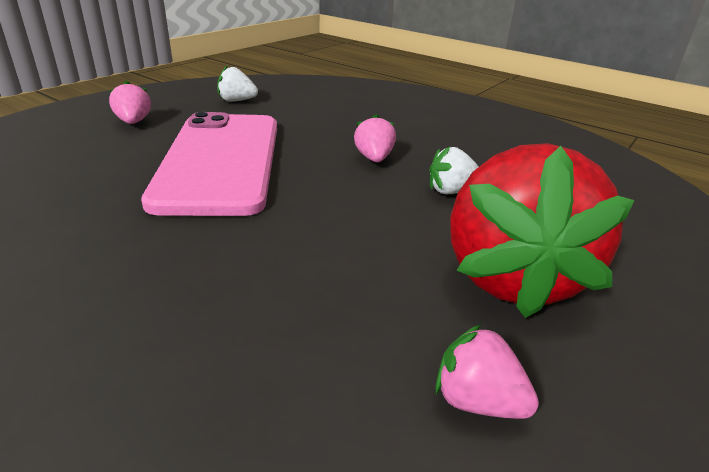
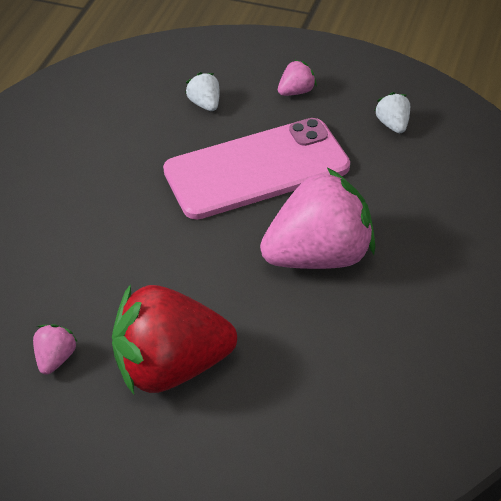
camera: 75 degrees right, 15 degrees up
(374, 159) = (319, 256): pink strawberry -> pink strawberry, size x2.42
(451, 191) = (284, 318): white strawberry -> white strawberry (205, 104)

